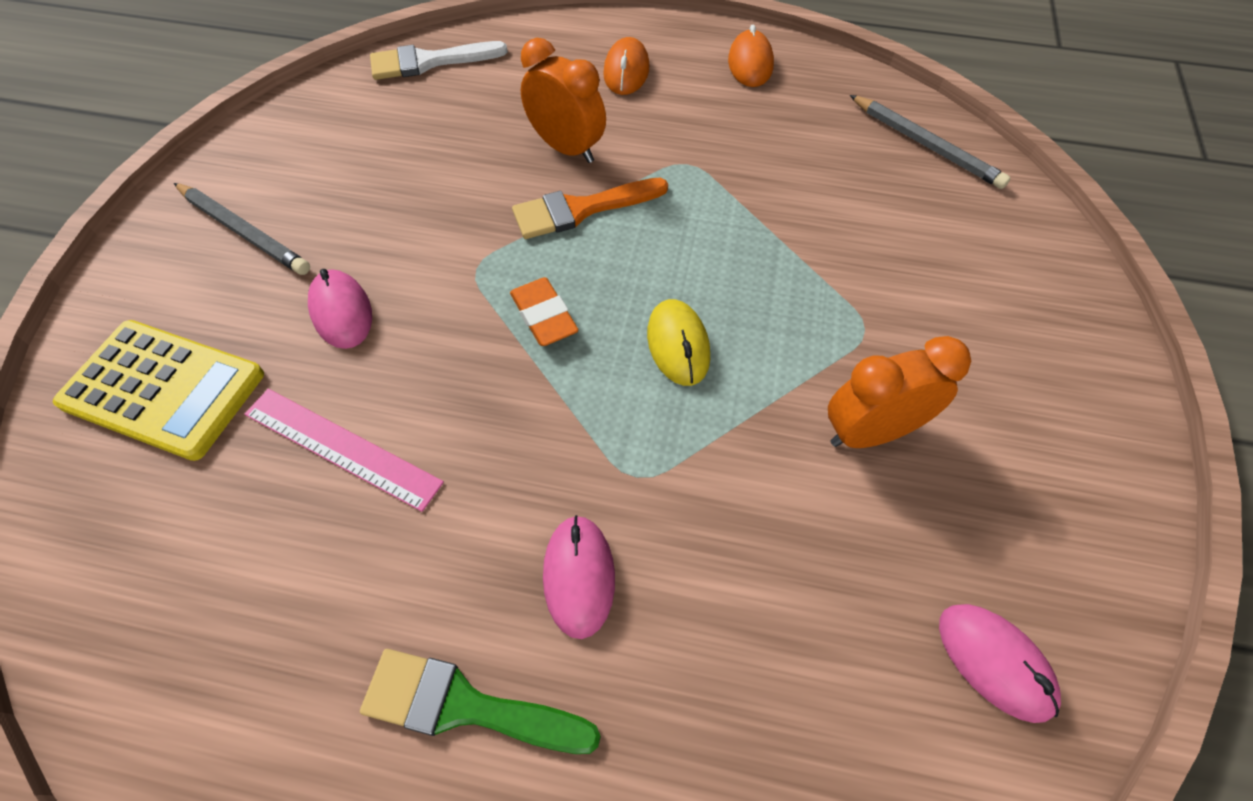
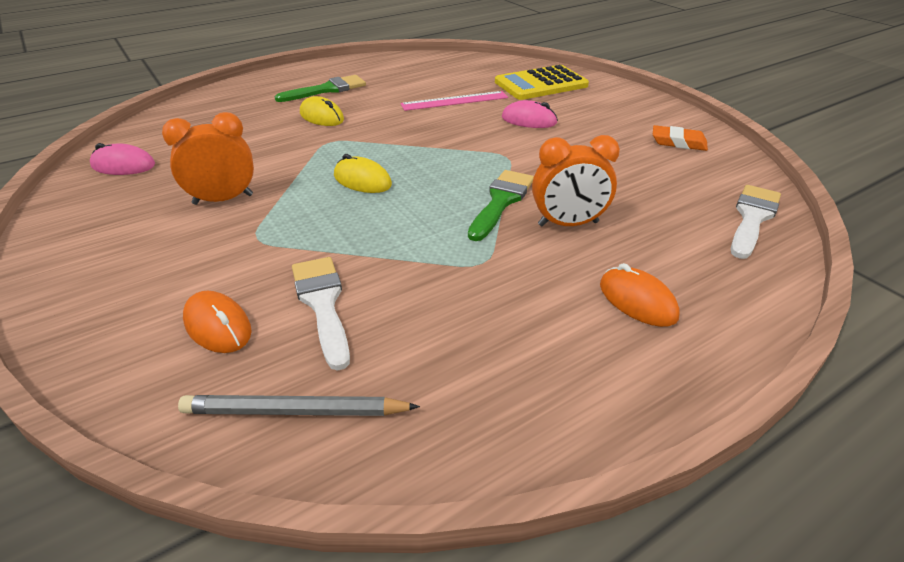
camera: 135 degrees right, 20 degrees down
(244, 232) = (623, 117): grey pencil -> none
(544, 316) = (444, 158): orange eraser -> orange eraser (678, 142)
(579, 576) = (322, 117): pink mouse -> yellow mouse
(581, 209) = (501, 201): orange brush -> green brush
(750, 64) = (562, 388): orange mouse -> orange mouse (218, 326)
(853, 208) = (323, 304): none -> white brush
(870, 432) = (223, 199): orange clock -> orange clock turned 135 degrees counterclockwise

